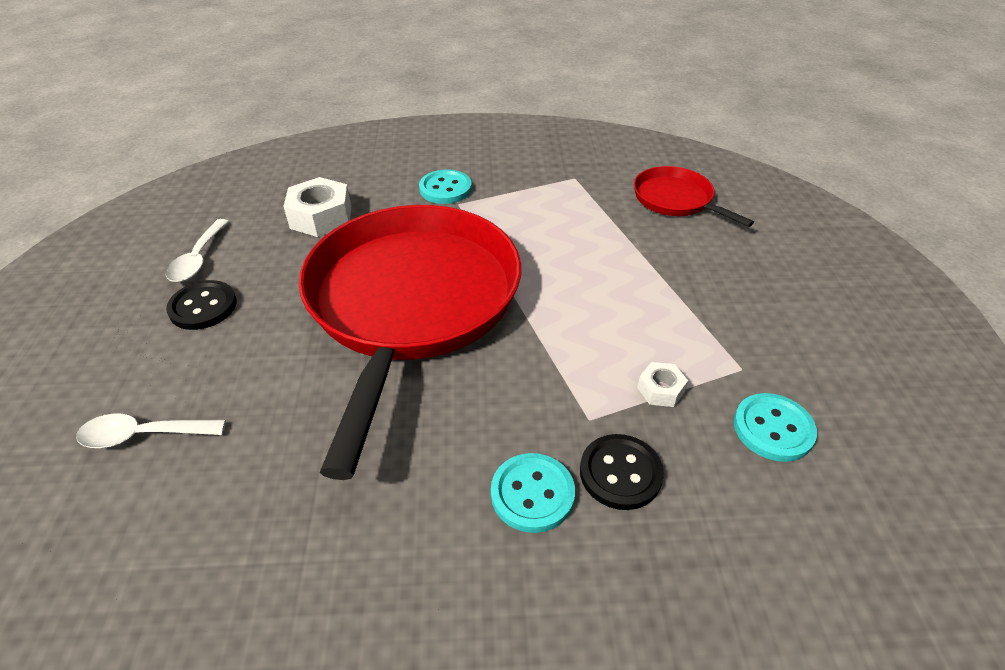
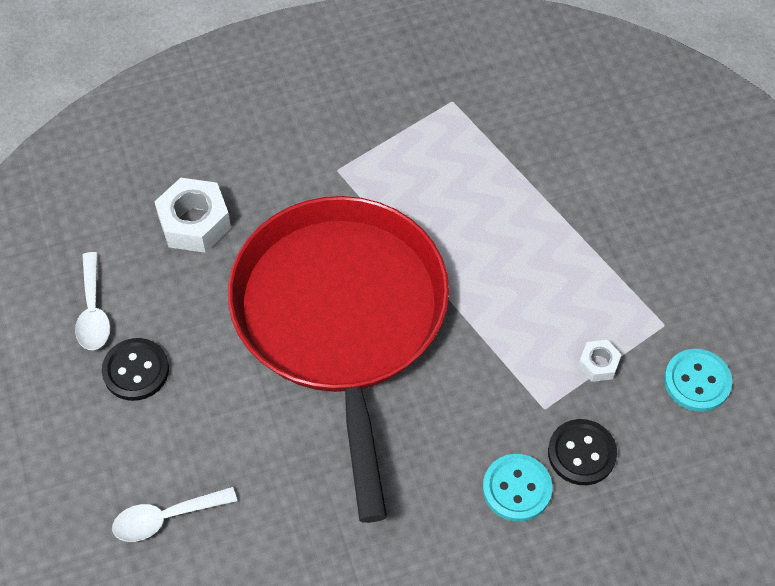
camera: 15 degrees left, 15 degrees up
(445, 189) = (314, 149): turquoise button -> none
(675, 199) = (568, 114): red pan -> none

